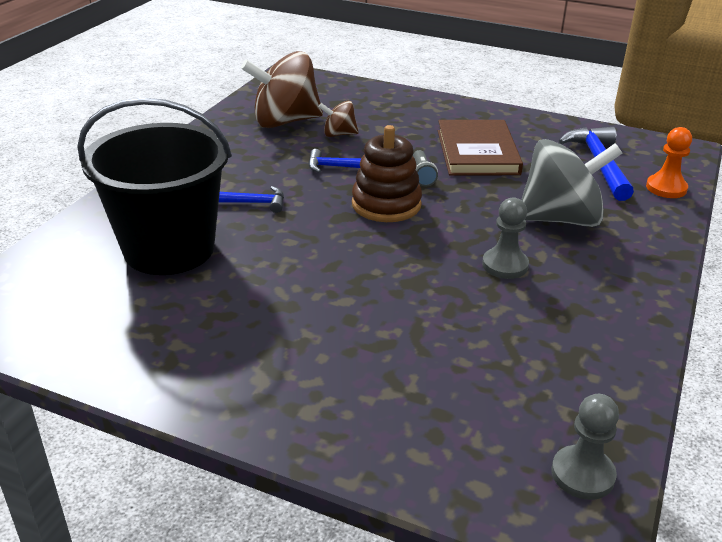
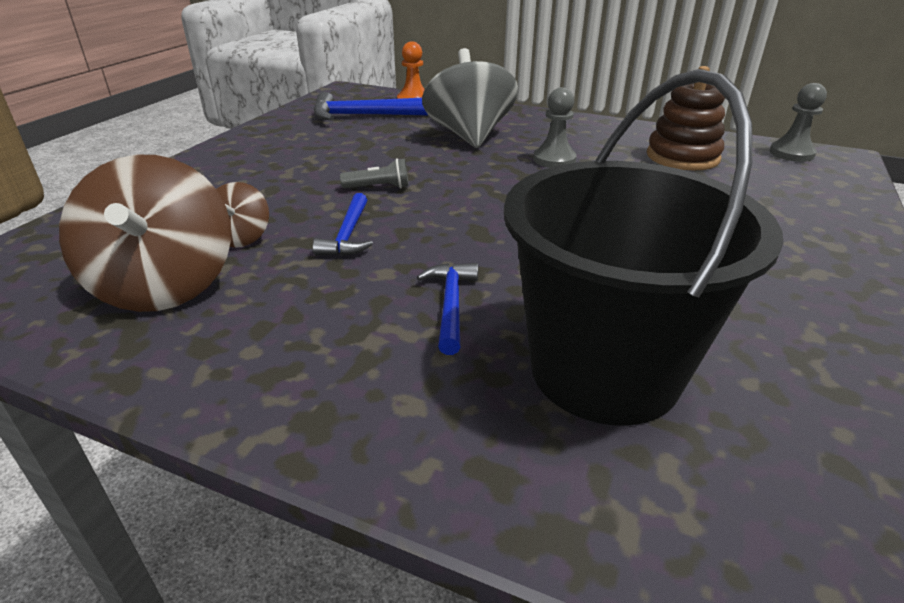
camera: 90 degrees left, 0 degrees up
(386, 204) = (448, 208): brown stacking toy -> brown stacking toy (682, 157)
(477, 152) = (327, 159): brown book -> none

